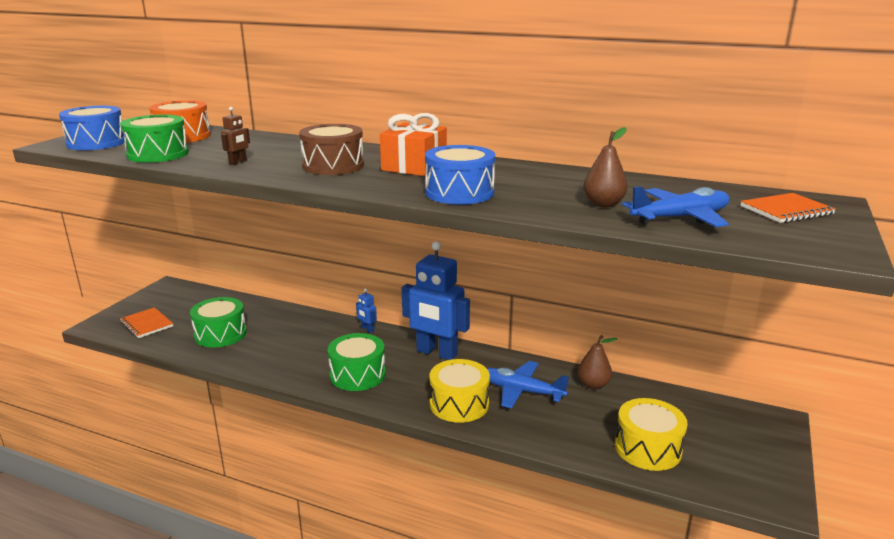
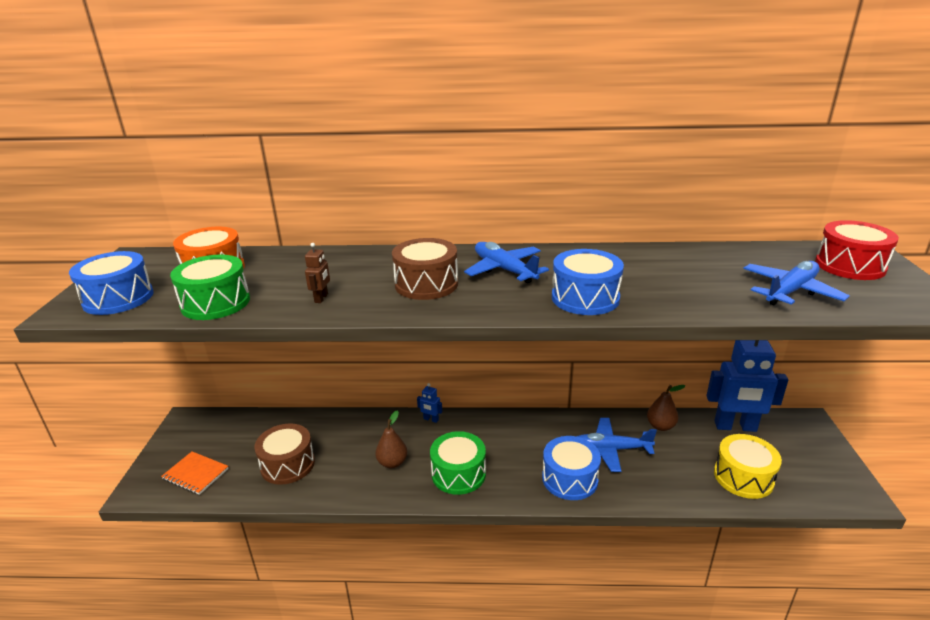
camera: 20 degrees left, 5 degrees up
(220, 334) = (287, 464): green drum -> brown drum
(414, 166) = (504, 270): orange gift -> blue plane
(436, 353) = (512, 429): blue robot -> blue robot (735, 427)
(459, 404) = (570, 479): yellow drum -> blue drum
(603, 204) = (716, 287): brown pear -> brown pear (392, 462)
(786, 210) = (850, 266): orange notebook -> red drum

